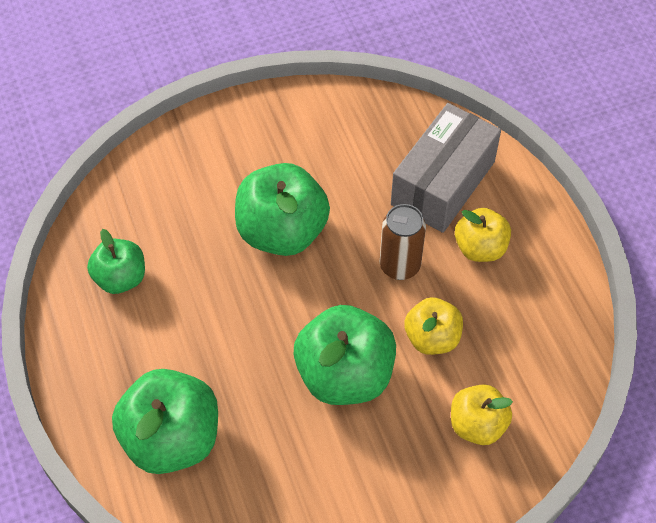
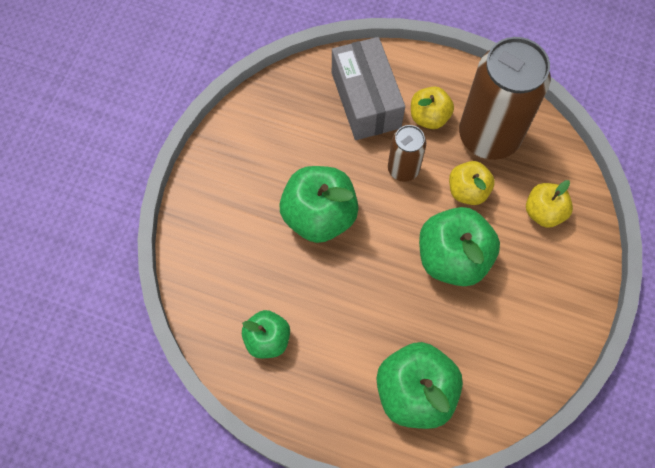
camera: 50 degrees left, 10 degrees up
(513, 315) = (488, 136): none -> brown can

